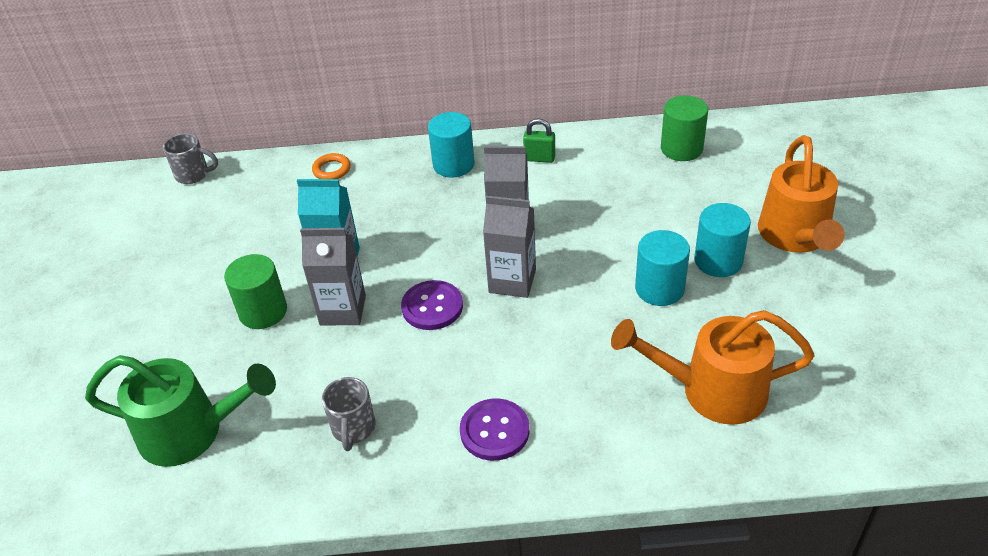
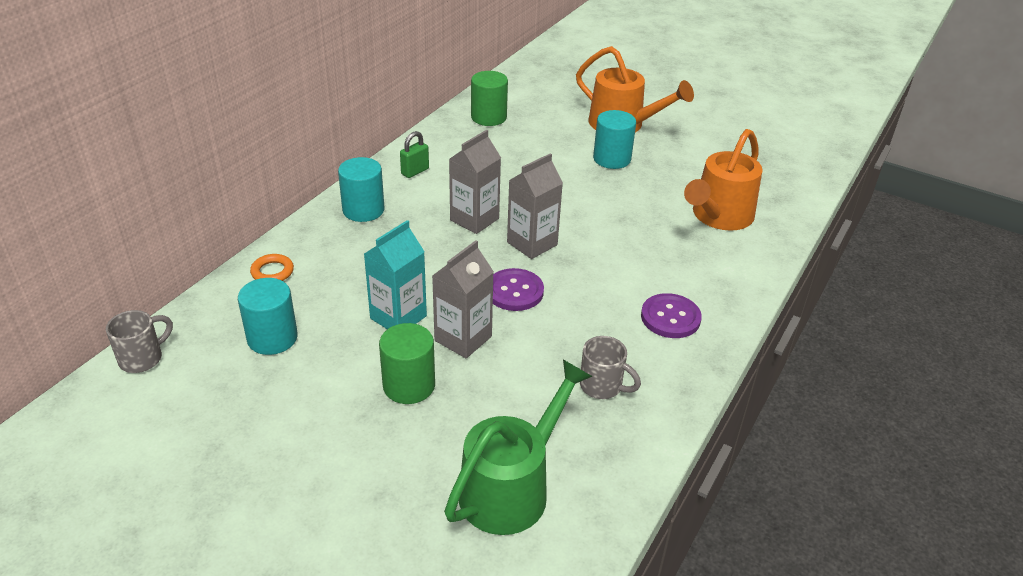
camera: 60 degrees left, 5 degrees down
(659, 289) = (611, 191): turquoise cylinder -> turquoise cylinder (272, 338)

